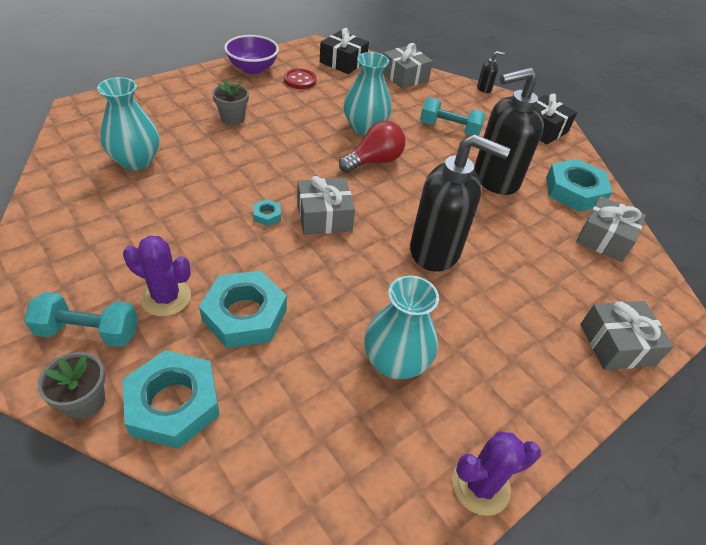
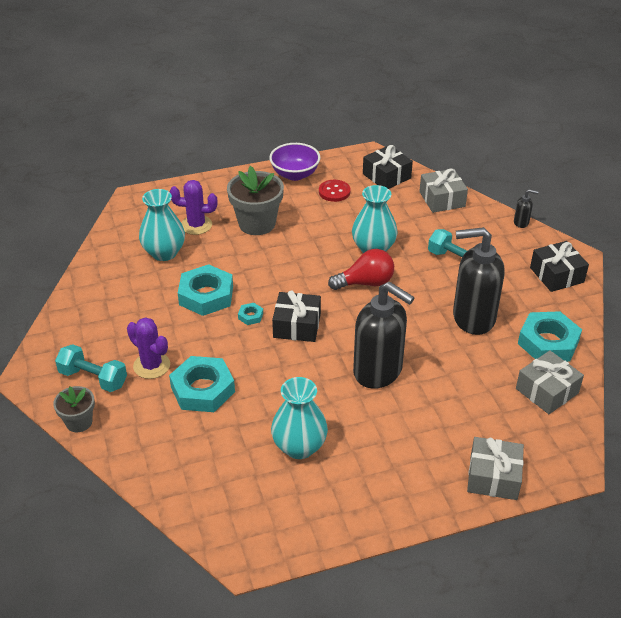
camera: 25 degrees right, 5 degrees down
(173, 404) = (133, 437): turquoise nut -> turquoise nut (206, 295)
(232, 118) = (257, 223): grey flower pot -> grey flower pot, size x1.74
(324, 217) = (297, 326): grey gift -> black gift
(480, 485) = (319, 539): purple cactus -> purple cactus (196, 225)

